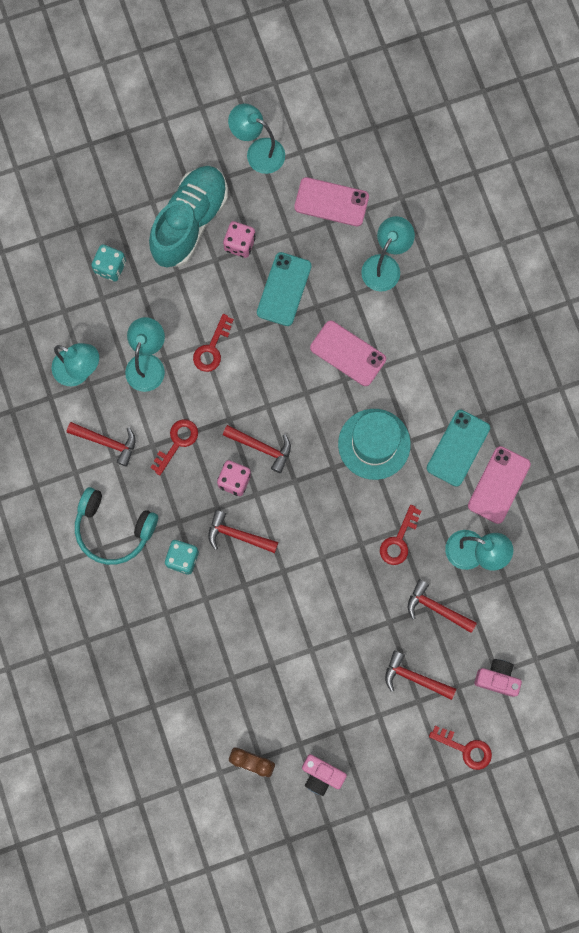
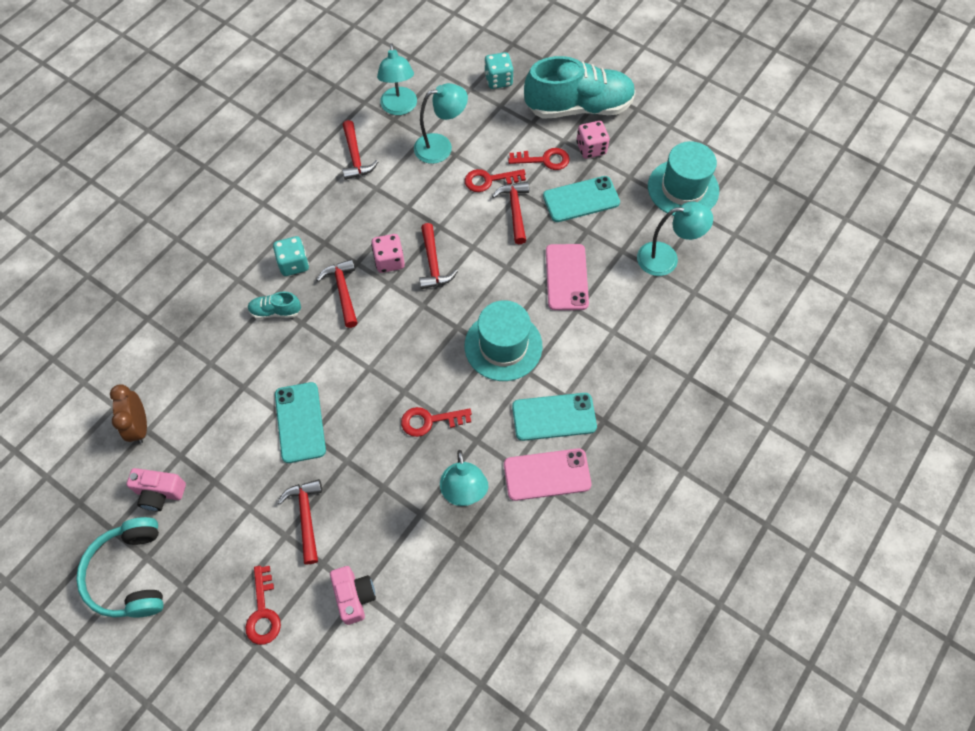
camera: 55 degrees right, 15 degrees down
(113, 529) = (285, 202): turquoise headphones -> turquoise headphones (130, 574)
(177, 442) = (391, 203): red key -> red key (544, 160)
(219, 599) = (275, 311): none -> turquoise shoe
(258, 152) = (676, 117): turquoise lamp -> none
(321, 775) = (160, 493): pink camera -> pink camera turned 75 degrees counterclockwise
(331, 202) = (683, 188): pink phone -> turquoise hat
(333, 637) = (300, 422): none -> turquoise phone
(436, 608) = (388, 494): red hammer -> red hammer (515, 210)

